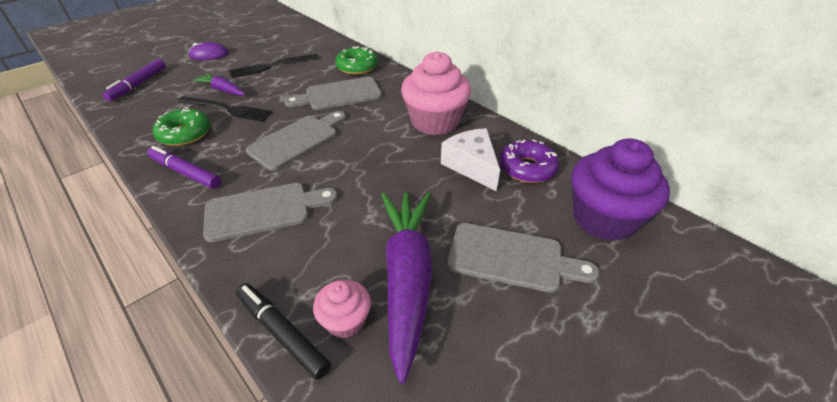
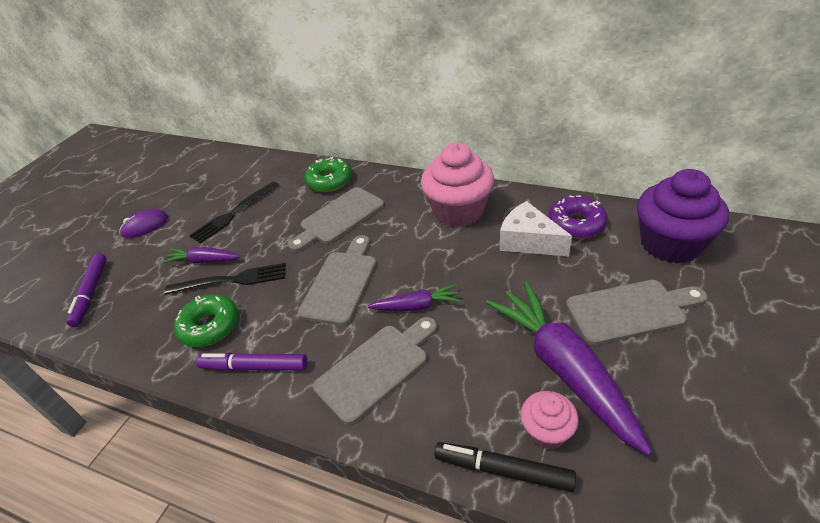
camera: 20 degrees left, 0 degrees up
(335, 178) = (416, 306): none -> purple carrot

